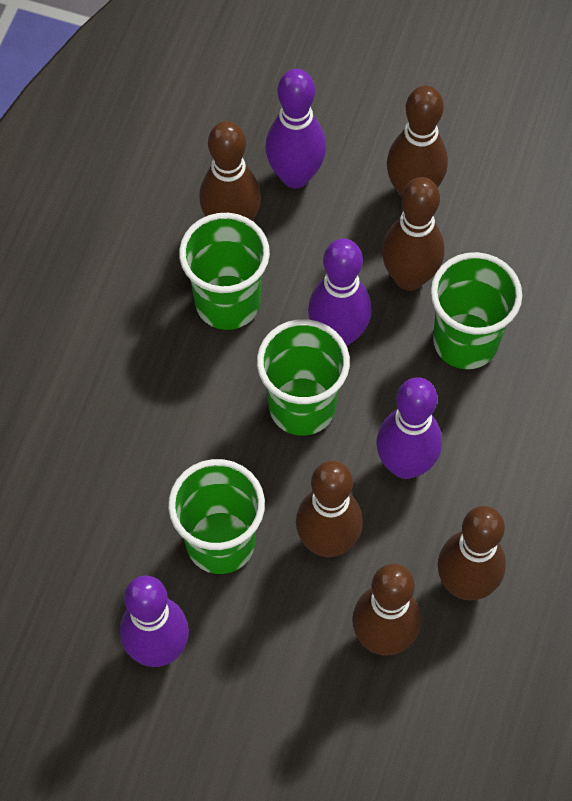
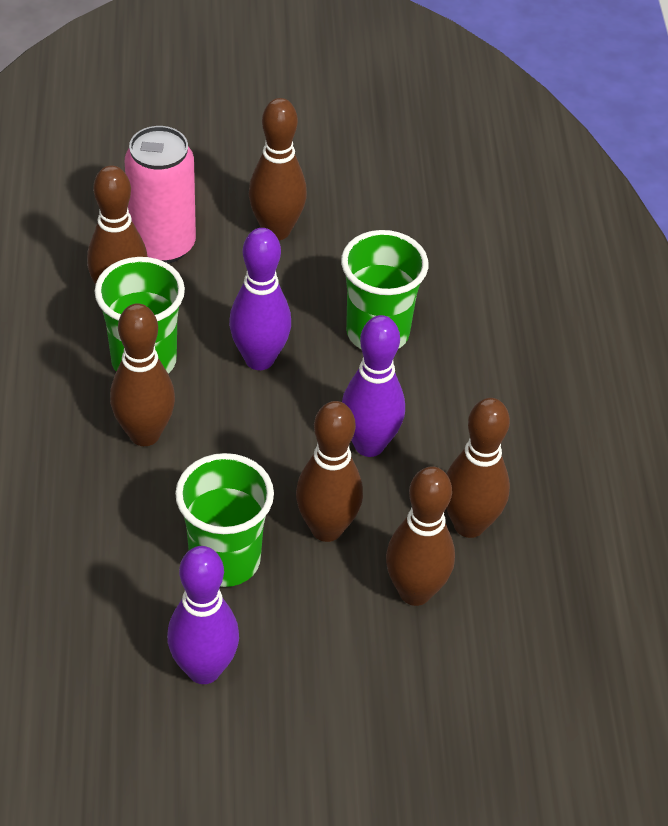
camera: 25 degrees left, 15 degrees down
(295, 176) = (163, 245): purple bowling pin -> pink can
(302, 406) = (252, 425): green cup -> none
(409, 277) = (303, 297): brown bowling pin -> brown bowling pin (144, 434)

